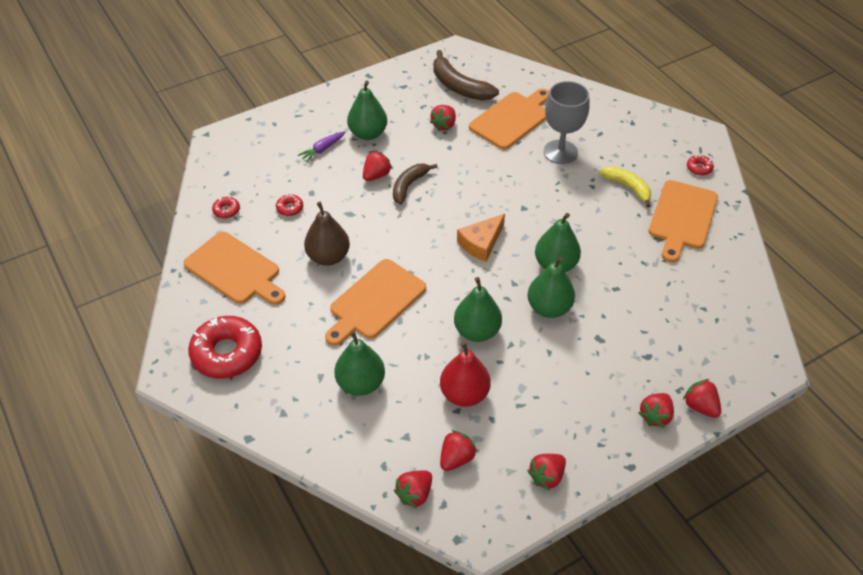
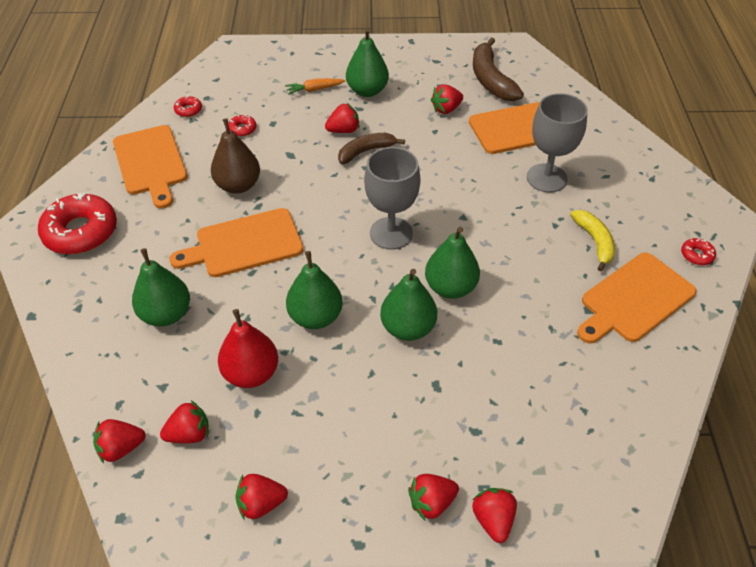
camera: 30 degrees right, 0 degrees up
(323, 149) = (315, 90): purple carrot -> orange carrot
(481, 243) = (391, 233): orange cheese -> grey goblet

